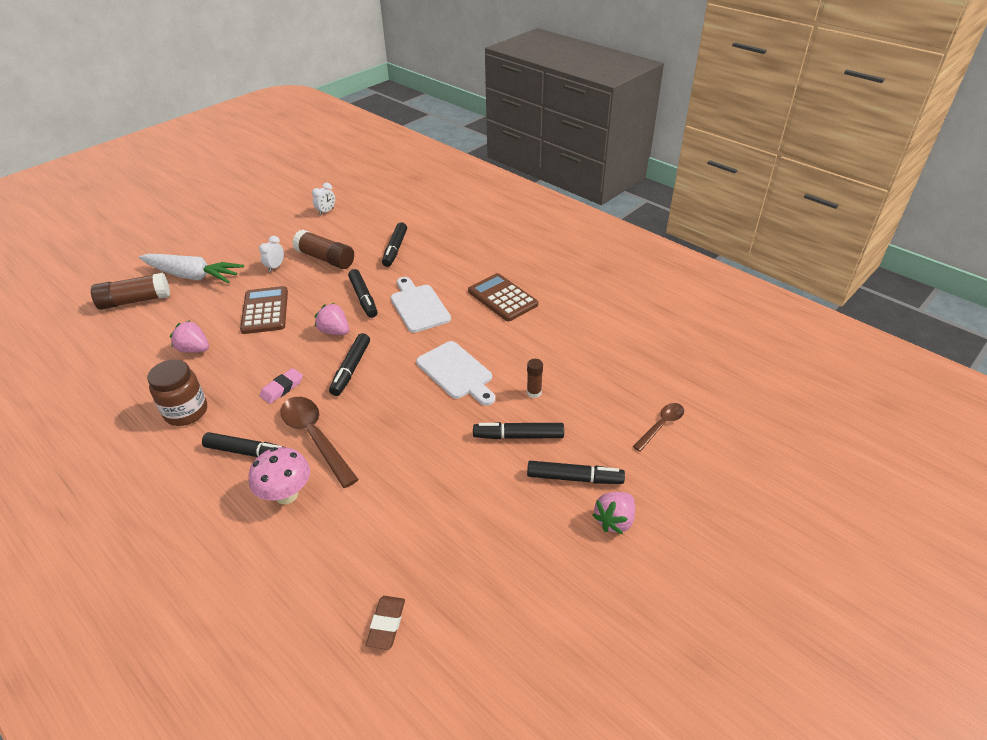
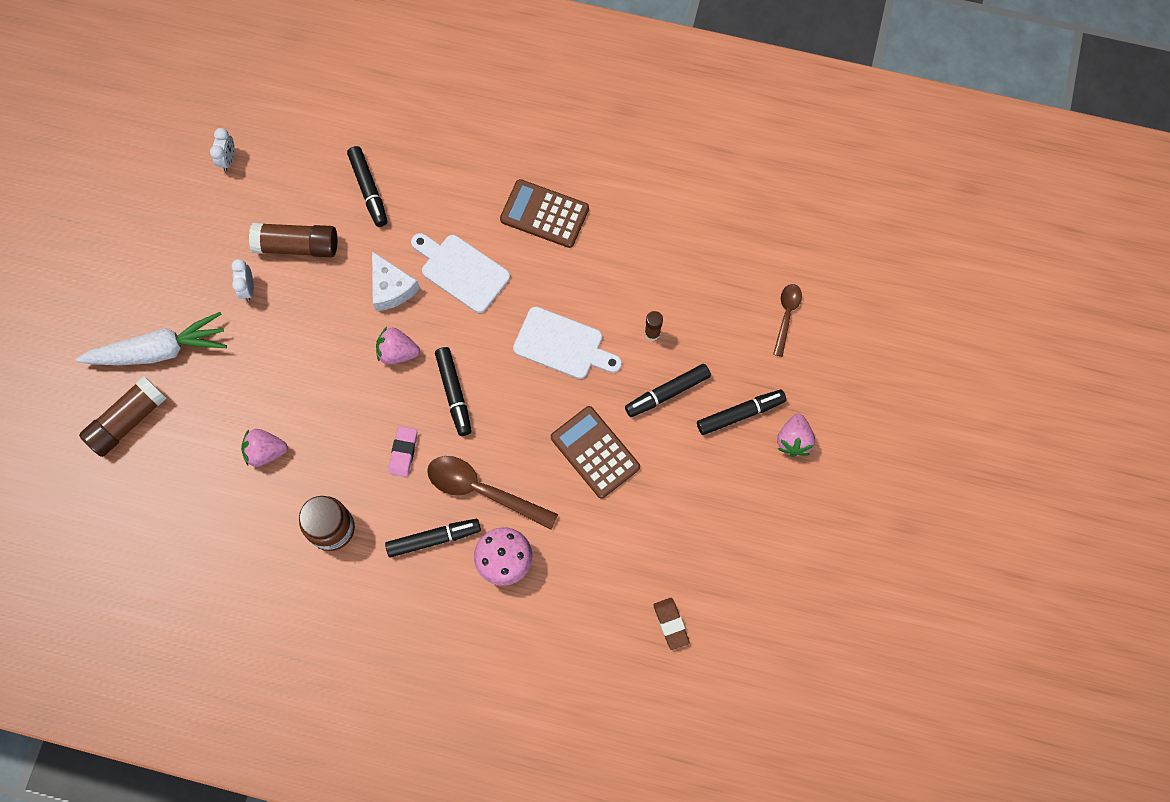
camera: 30 degrees left, 30 degrees up
(265, 311) = (295, 361): brown calculator -> brown calculator (595, 452)
(363, 298) = (391, 288): black marker -> white cheese

